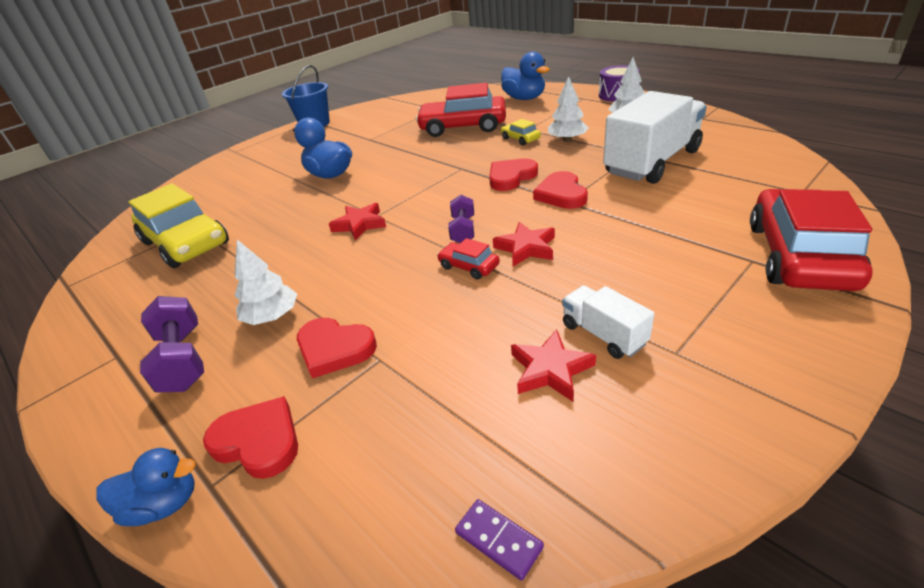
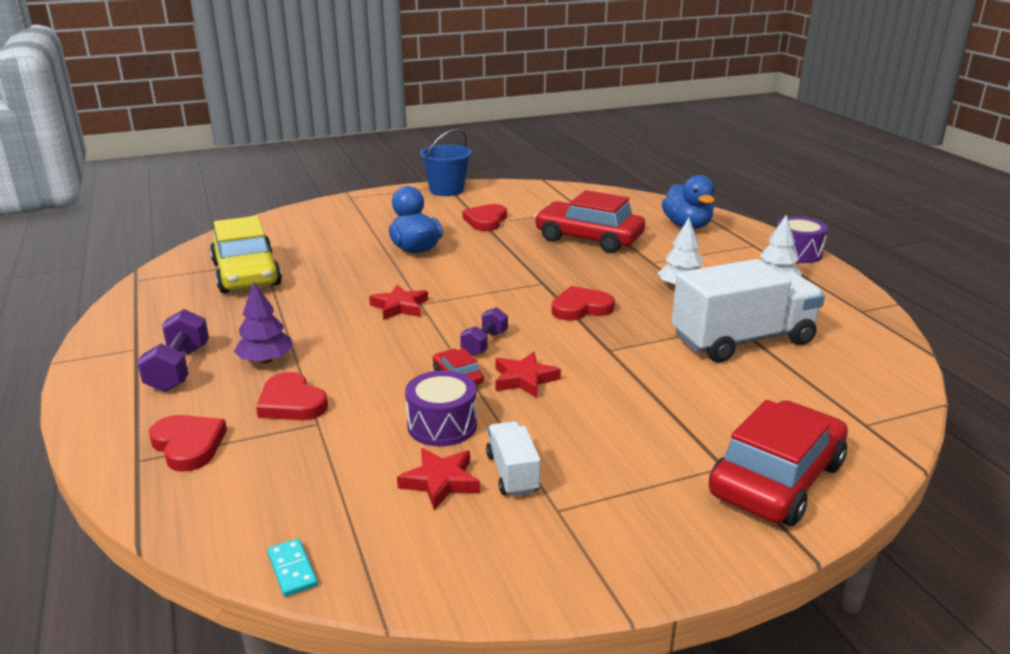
camera: 20 degrees right, 10 degrees down
(164, 504) = (102, 459): blue duck -> none
(272, 316) = (266, 360): white tree -> purple tree
(498, 315) = (442, 425): none -> purple drum
(499, 540) = (292, 569): purple domino -> turquoise domino
(520, 139) = (633, 271): yellow car -> none
(561, 194) = (611, 341): red heart -> red heart (486, 221)

